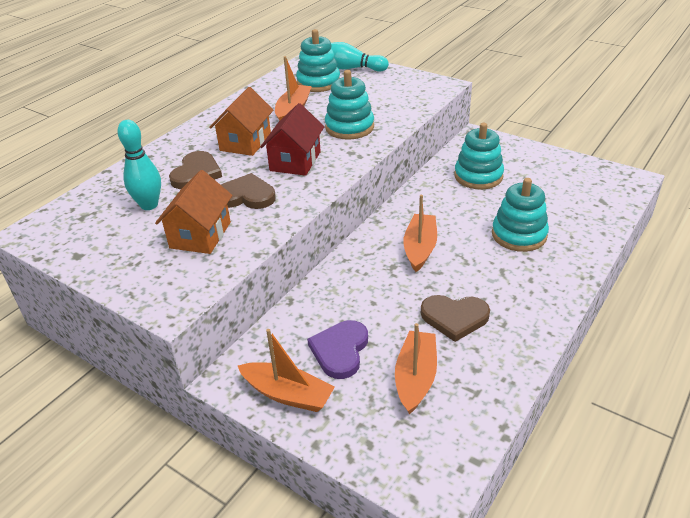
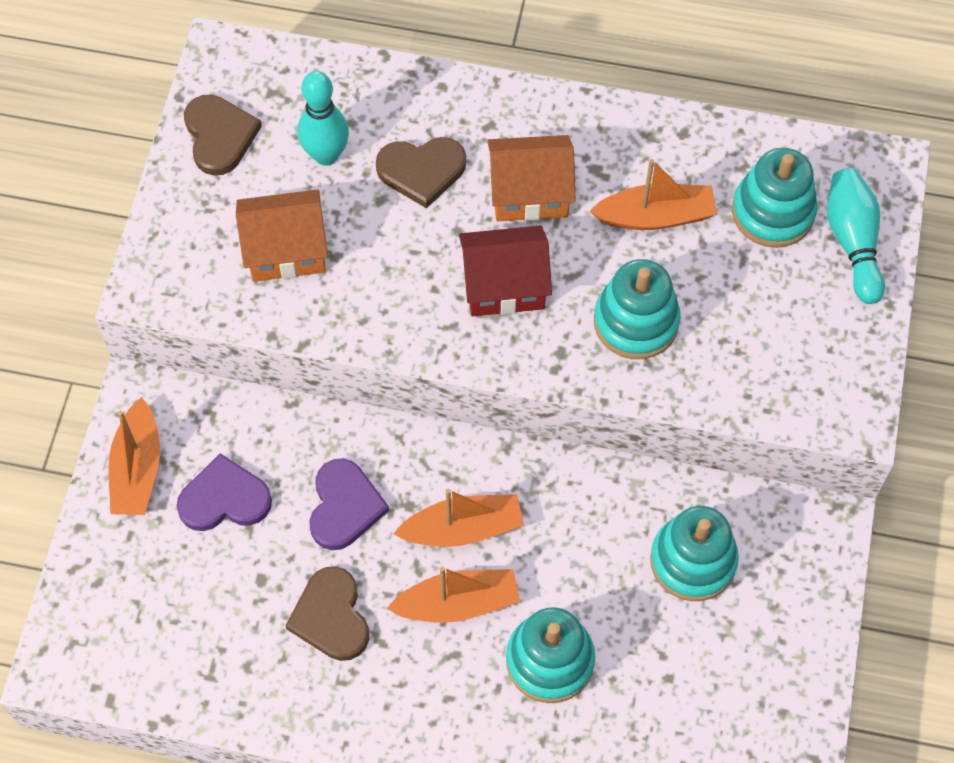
camera: 65 degrees right, 25 degrees up
(246, 196) = (391, 262): brown heart -> brown heart (219, 136)
(378, 293) = (344, 506): none -> purple heart
(415, 377) = (209, 600): orange boat -> orange boat (457, 603)

